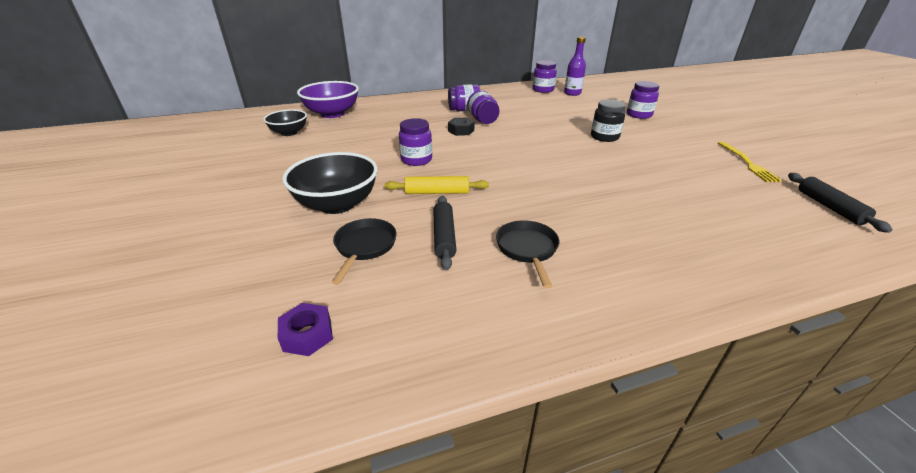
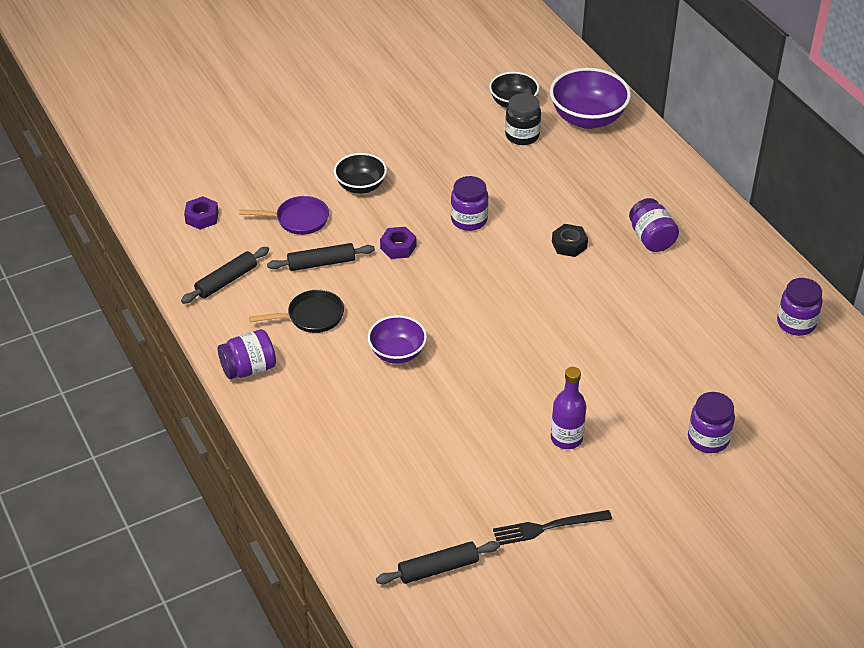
camera: 80 degrees right, 10 degrees up
(337, 204) = (361, 186): black bowl -> black bowl, size x0.63
(364, 247) = (298, 219): black pan -> purple pan
(437, 192) = (398, 247): yellow rolling pin -> purple nut
(453, 316) = (226, 281): none -> black rolling pin
(482, 120) = (616, 261): purple jar -> purple jar (249, 368)
(572, 93) = (793, 361): purple bottle -> purple bottle (566, 438)
(579, 204) = (397, 353): none -> purple bowl
(604, 137) = (594, 388): black jar -> black jar (522, 135)
(747, 163) = (548, 527): yellow fork -> black fork

